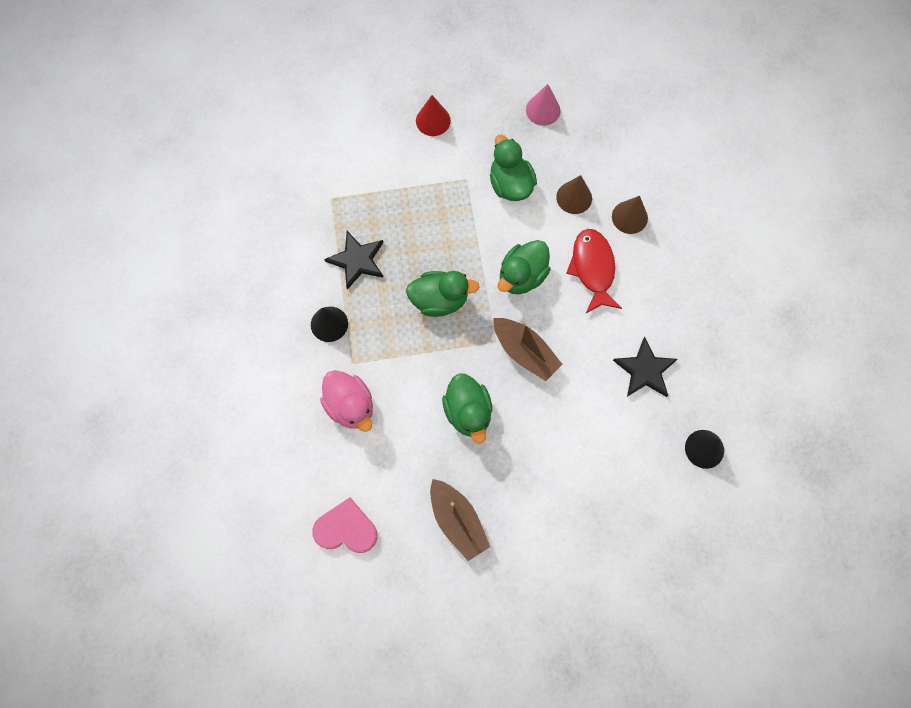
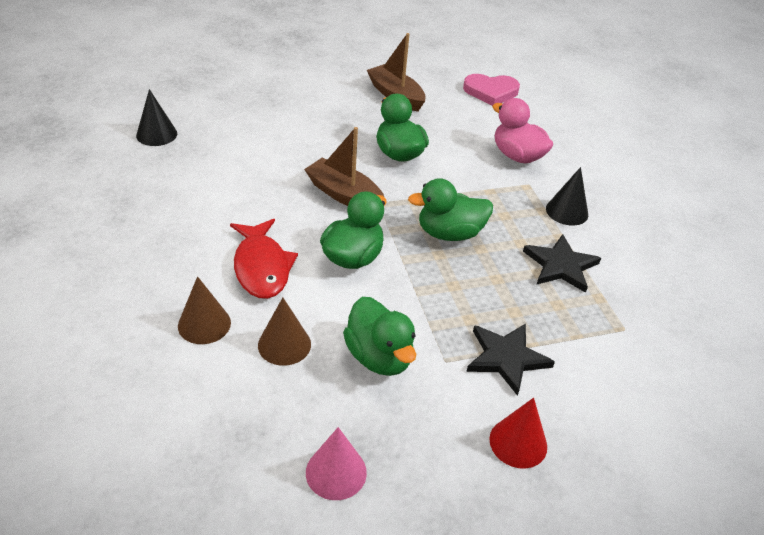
camera: 170 degrees right, 30 degrees down
(645, 370) = (208, 184): black star -> black star (506, 358)

